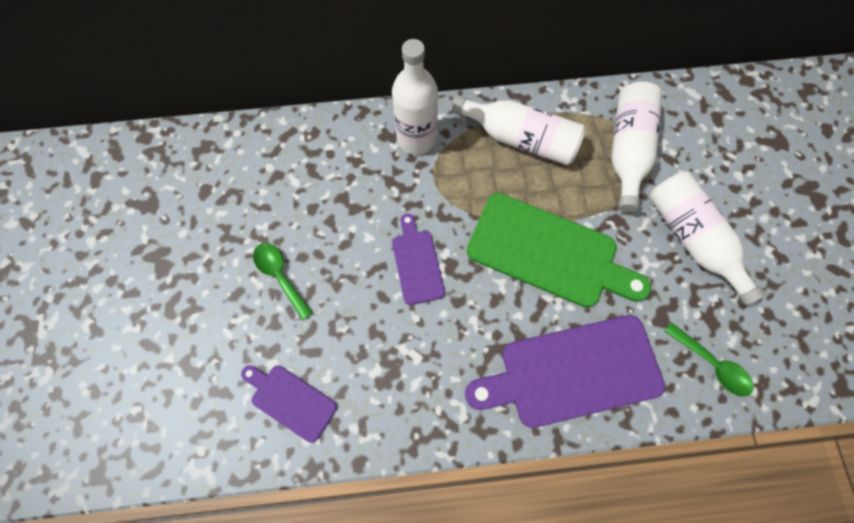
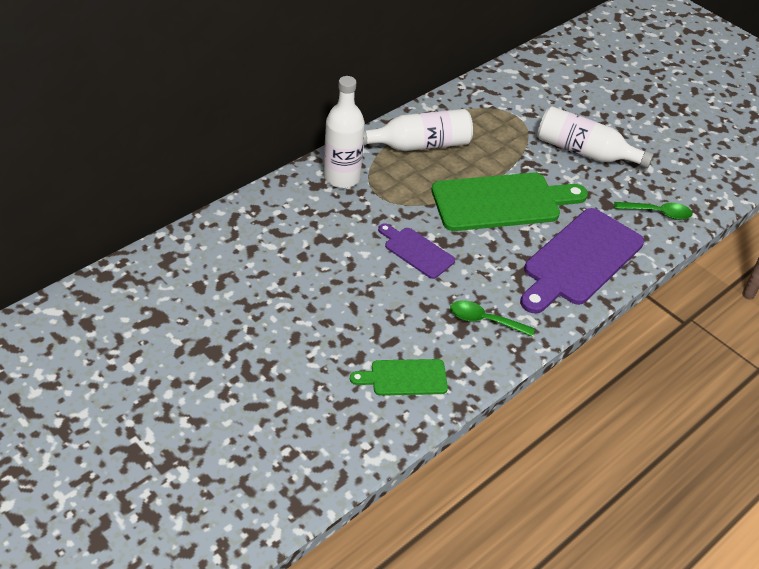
camera: 40 degrees left, 25 degrees down
(280, 276) = (319, 309): green spoon -> green spoon (484, 320)
(290, 400) = (404, 378): purple cutting board -> green cutting board
(627, 150) = (498, 121): white bottle -> none

